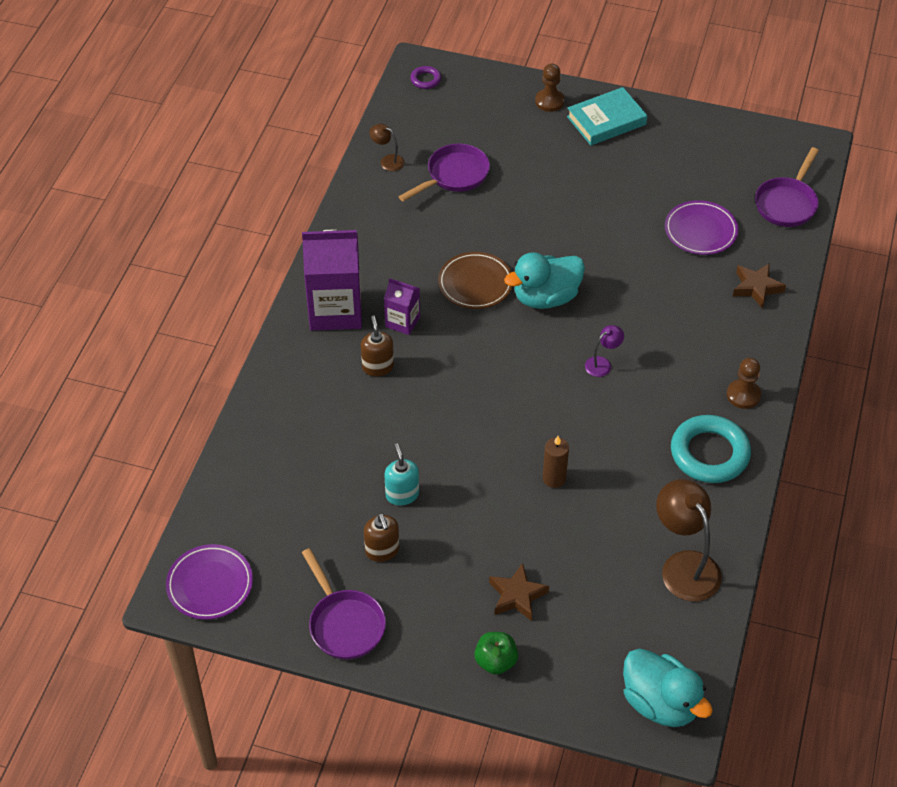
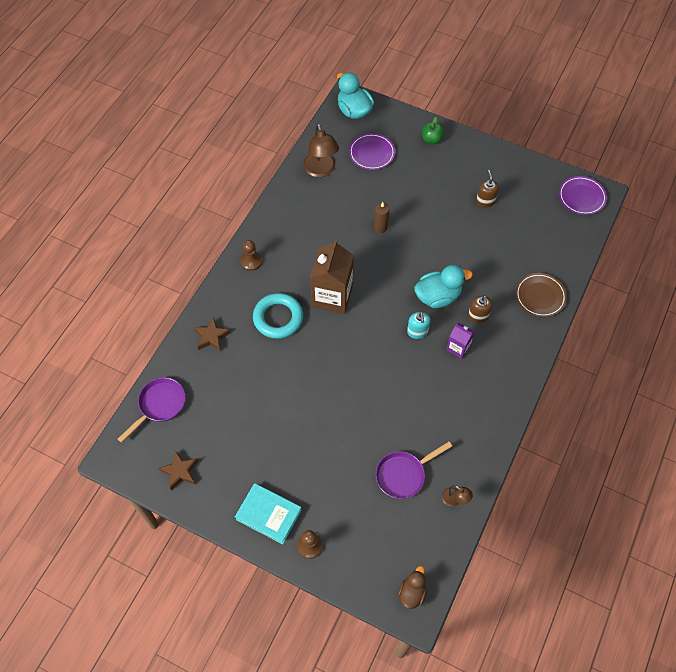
camera: 170 degrees left, 10 degrees up
(335, 310) = (504, 364): purple carton -> none
(344, 623) = (508, 167): purple pan -> none
(402, 494) = (471, 231): turquoise soap dispenser -> turquoise soap dispenser (417, 332)
(425, 80) = (412, 592): purple ring -> brown duck
(475, 283) = (403, 371): brown plate -> brown plate (540, 296)
(517, 595) = (414, 168): brown star -> brown star (180, 471)
(545, 297) = (357, 351): turquoise duck -> turquoise duck (438, 296)
(602, 364) = (332, 296): purple lamp -> brown carton
(606, 120) = (268, 515): turquoise book -> turquoise book turned 45 degrees clockwise
(700, 231) = (232, 390): purple plate -> purple plate (371, 153)
(709, 453) = (285, 229): turquoise ring -> turquoise ring (278, 318)

